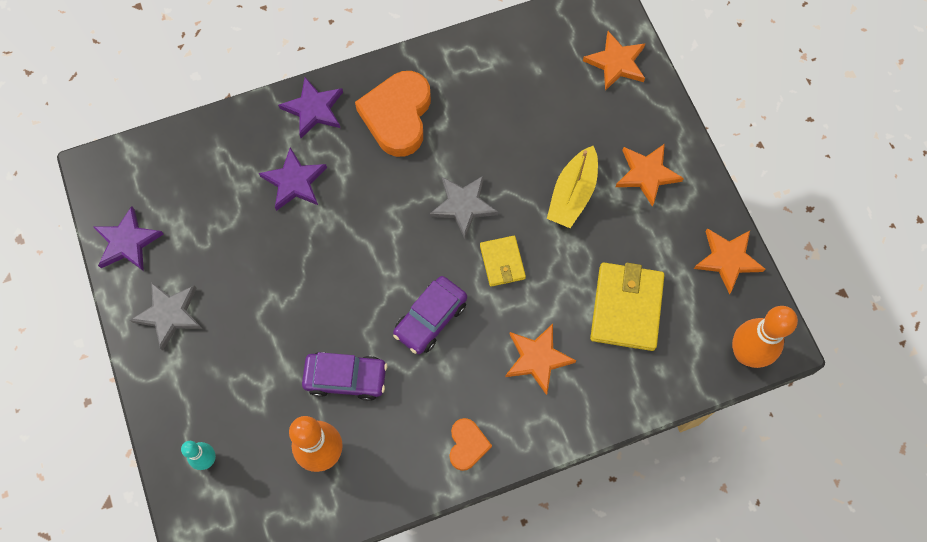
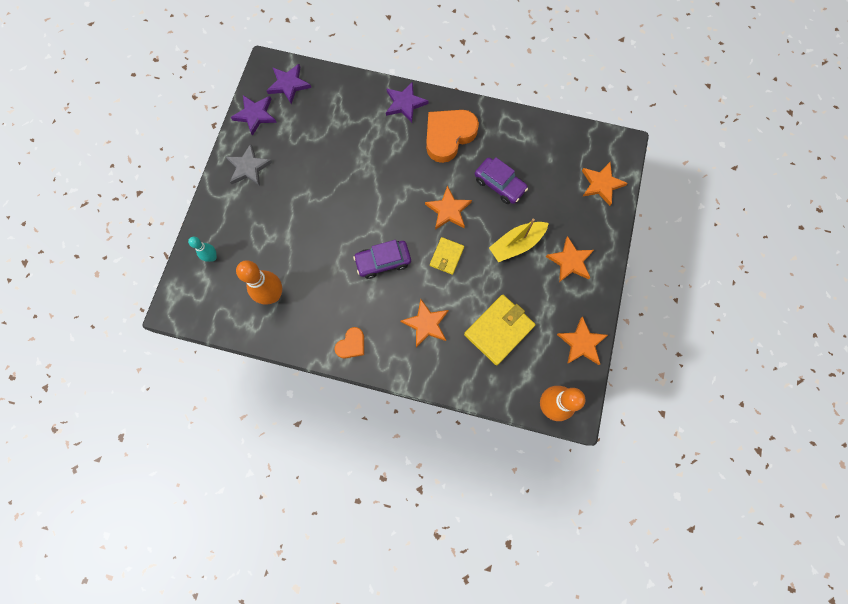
camera: 35 degrees right, 5 degrees up
(294, 182) = (365, 137): purple star -> purple star (288, 84)
(346, 378) = (314, 263): purple car -> purple car (499, 184)
(463, 205) = (448, 210): grey star -> orange star

